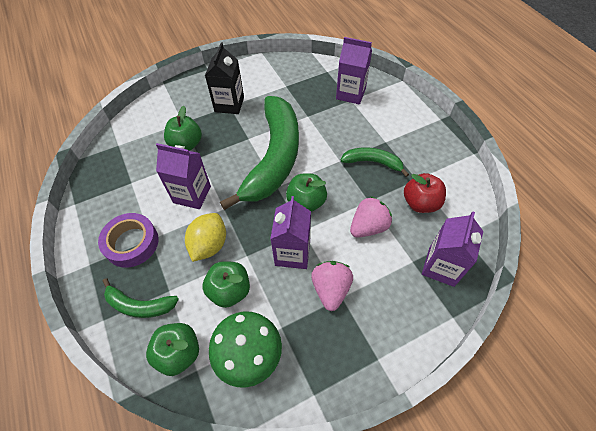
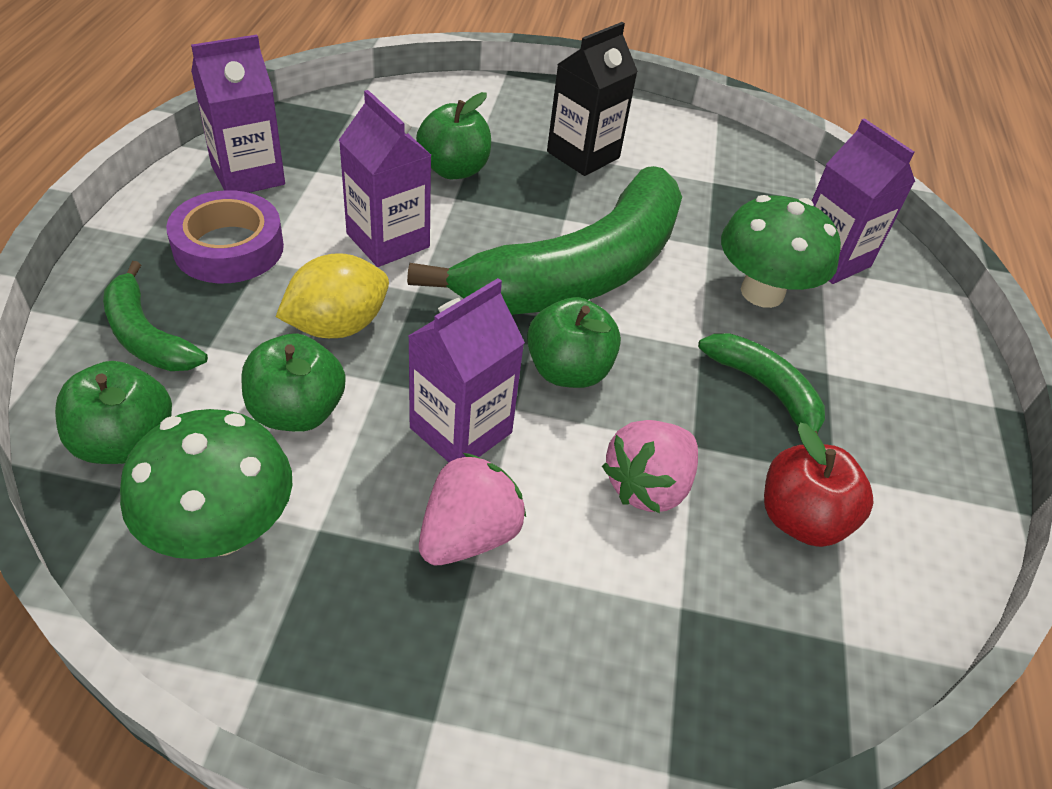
camera: 30 degrees right, 10 degrees down
(340, 123) = (762, 292): none -> green mushroom
(368, 227) = (647, 486): pink strawberry -> pink strawberry turned 135 degrees clockwise
(441, 267) = (735, 661): purple carton -> purple carton (248, 175)

